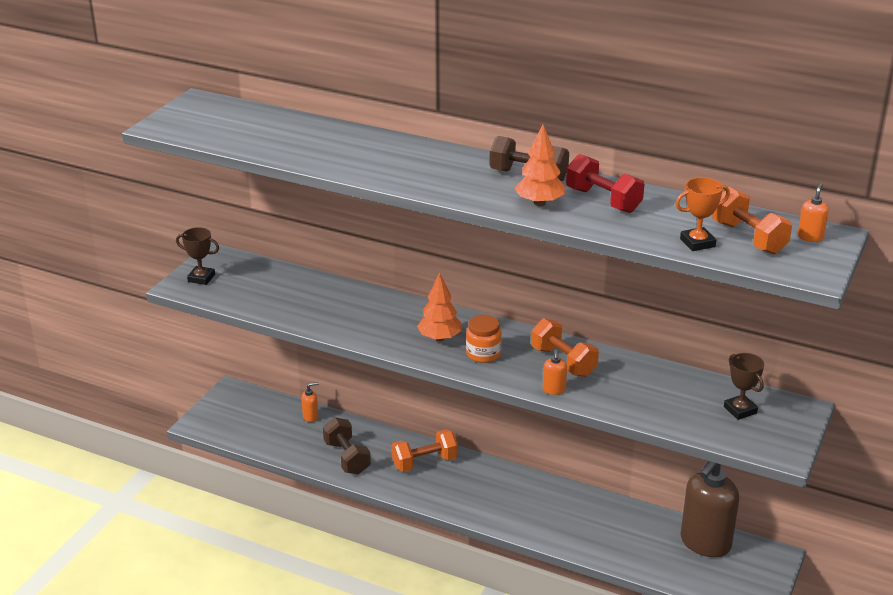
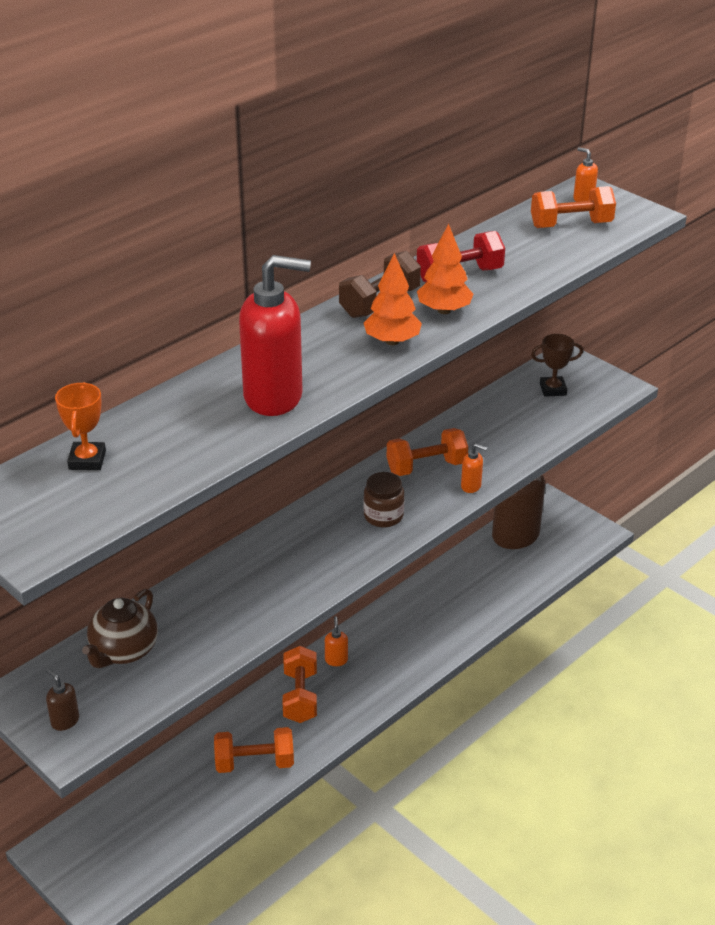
camera: 70 degrees left, 5 degrees up
(201, 278) = (65, 721): brown trophy -> brown soap dispenser
(273, 281) = (123, 651): none -> brown teapot
(310, 417) = (156, 779): orange soap dispenser -> orange soap dispenser (336, 660)
(347, 458) = (254, 763): brown dumbbell -> orange dumbbell
(367, 162) = (274, 397): none -> red soap dispenser
(439, 338) = (336, 539): orange tree -> orange tree (392, 341)
(483, 354) = (383, 516): orange jar -> brown jar
(697, 243) = (568, 250): orange trophy -> orange trophy (87, 460)

